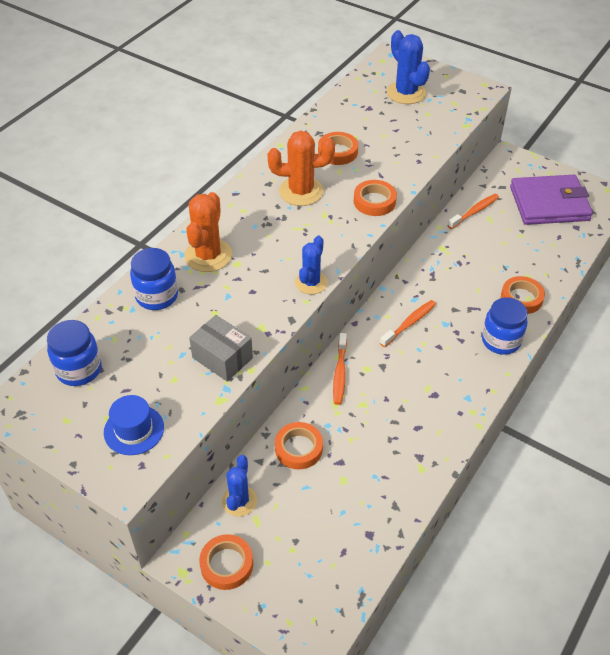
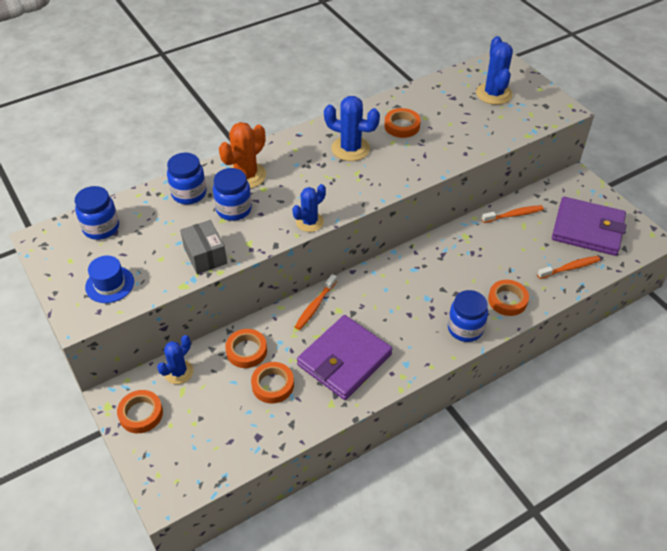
camera: 25 degrees right, 0 degrees up
(220, 296) = (234, 209): none -> blue jar
(301, 191) = (350, 149): orange cactus -> blue cactus
(374, 201) = (404, 175): orange tape -> orange tape (273, 385)
(405, 418) = (344, 360): none -> purple wallet
(409, 323) = (397, 287): orange toothbrush -> orange toothbrush (570, 268)

